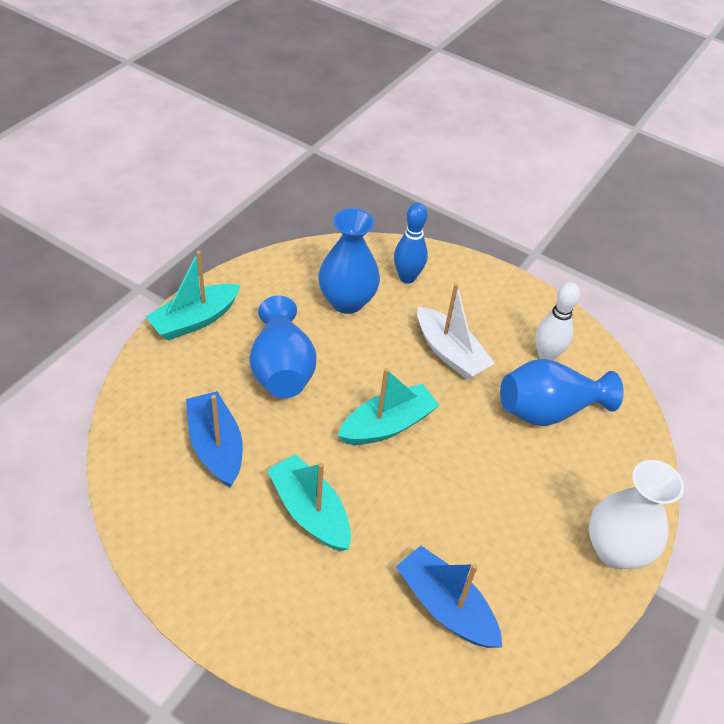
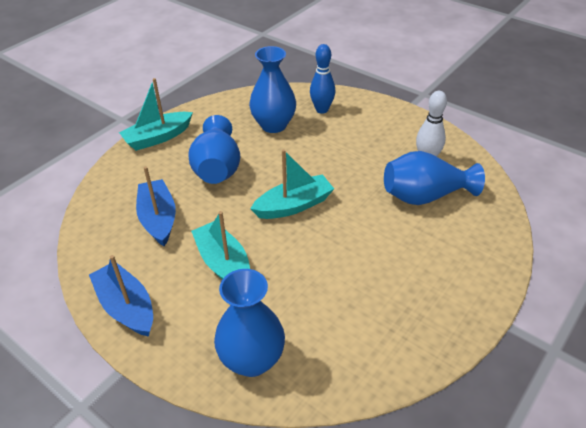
camera: 10 degrees right, 5 degrees down
(362, 644) = (252, 360): none -> blue vase
(446, 606) = (325, 334): blue boat -> blue boat (126, 307)
(450, 353) = (349, 158): white boat -> none
(615, 550) = (474, 296): white vase -> none

